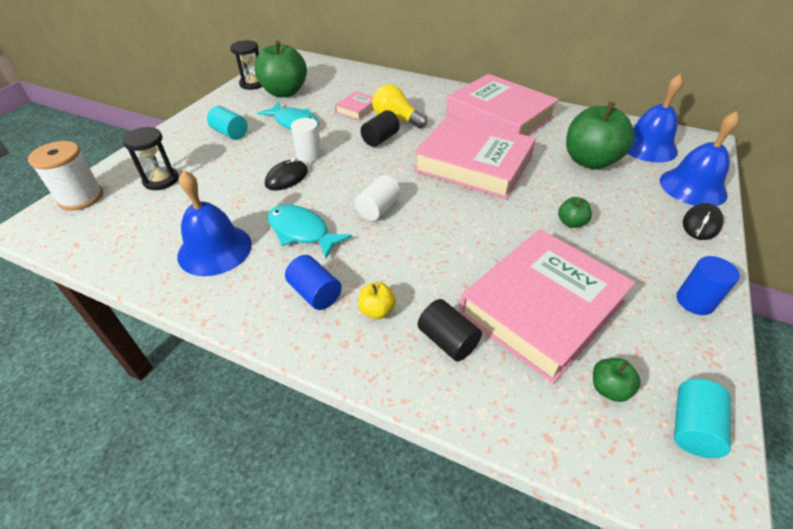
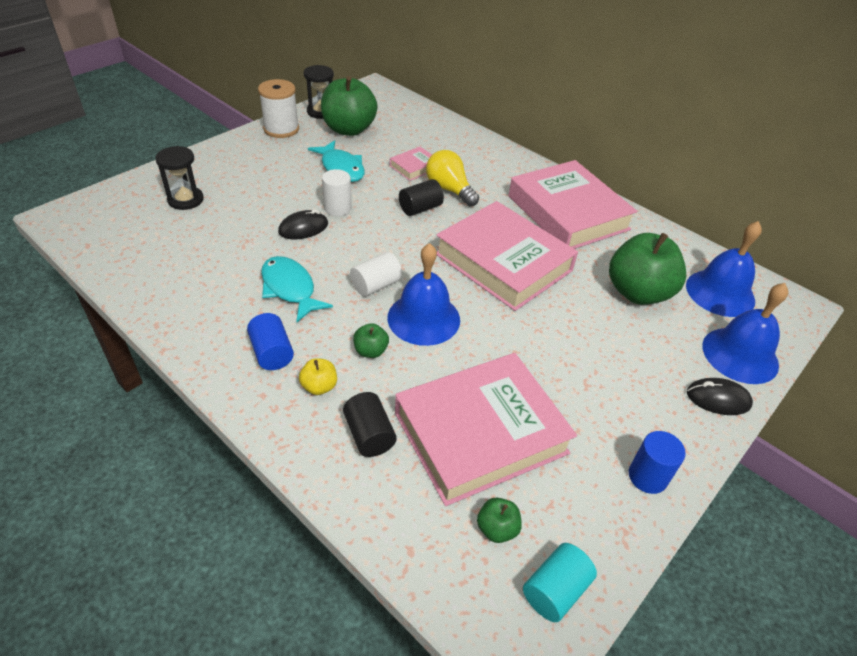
camera: 15 degrees right, 0 degrees up
(81, 198) = (109, 200): white spool -> white spool (281, 129)
(215, 249) = (203, 284): blue bell -> blue bell (423, 318)
(230, 133) = (272, 165): turquoise cylinder -> none
(571, 223) = (569, 356): green apple -> green apple (371, 351)
(701, 224) = (718, 399): black mouse -> black mouse turned 45 degrees clockwise

